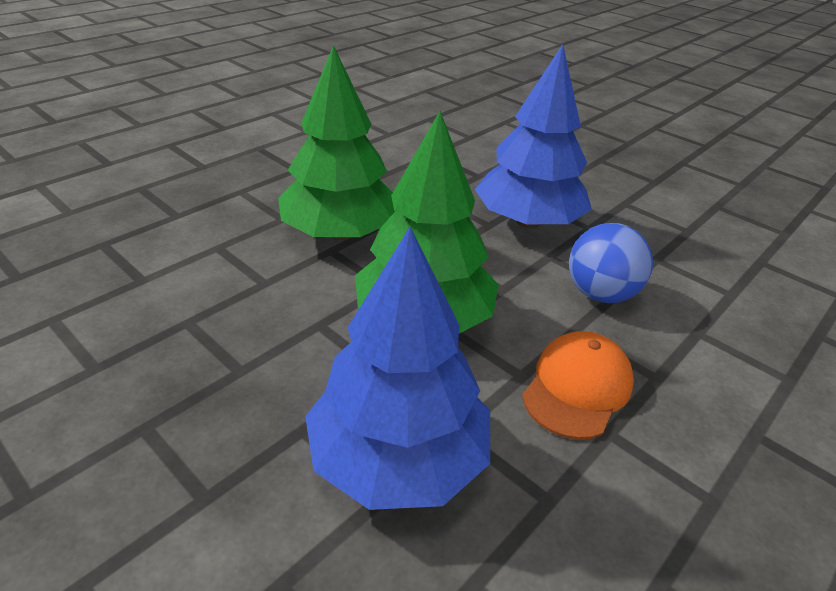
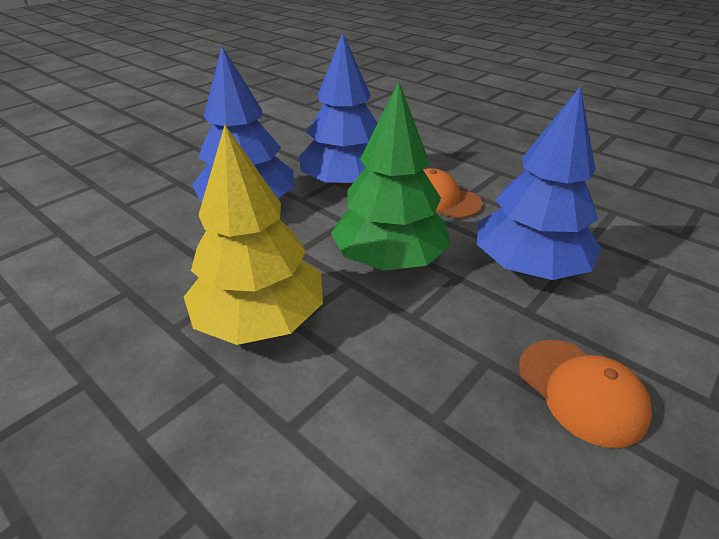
camera: 90 degrees left, 0 degrees up
(168, 441) = (581, 391): none -> orange cap
(340, 233) = (261, 319): green tree -> yellow tree
(600, 294) = (345, 184): blue ball -> blue tree

